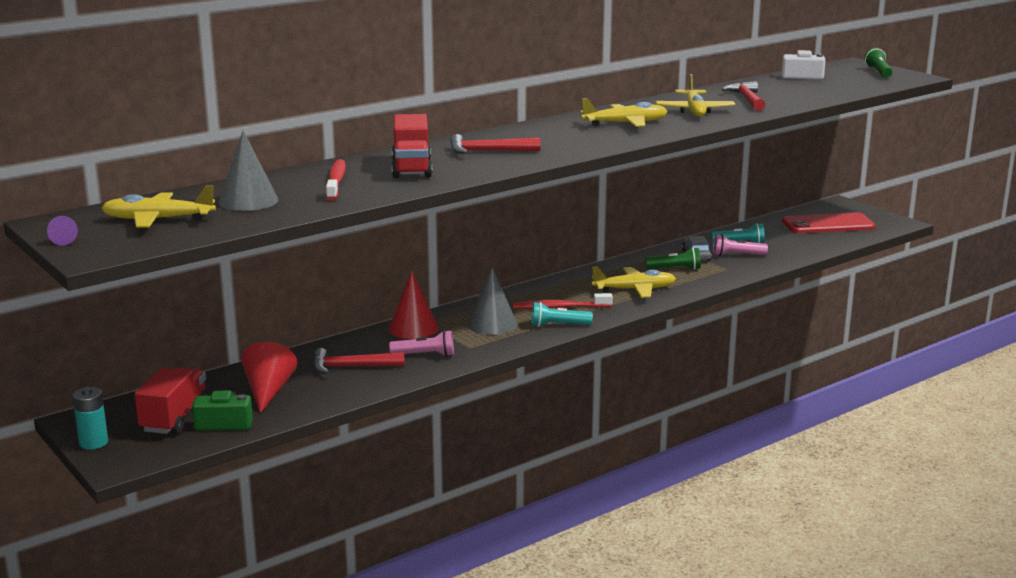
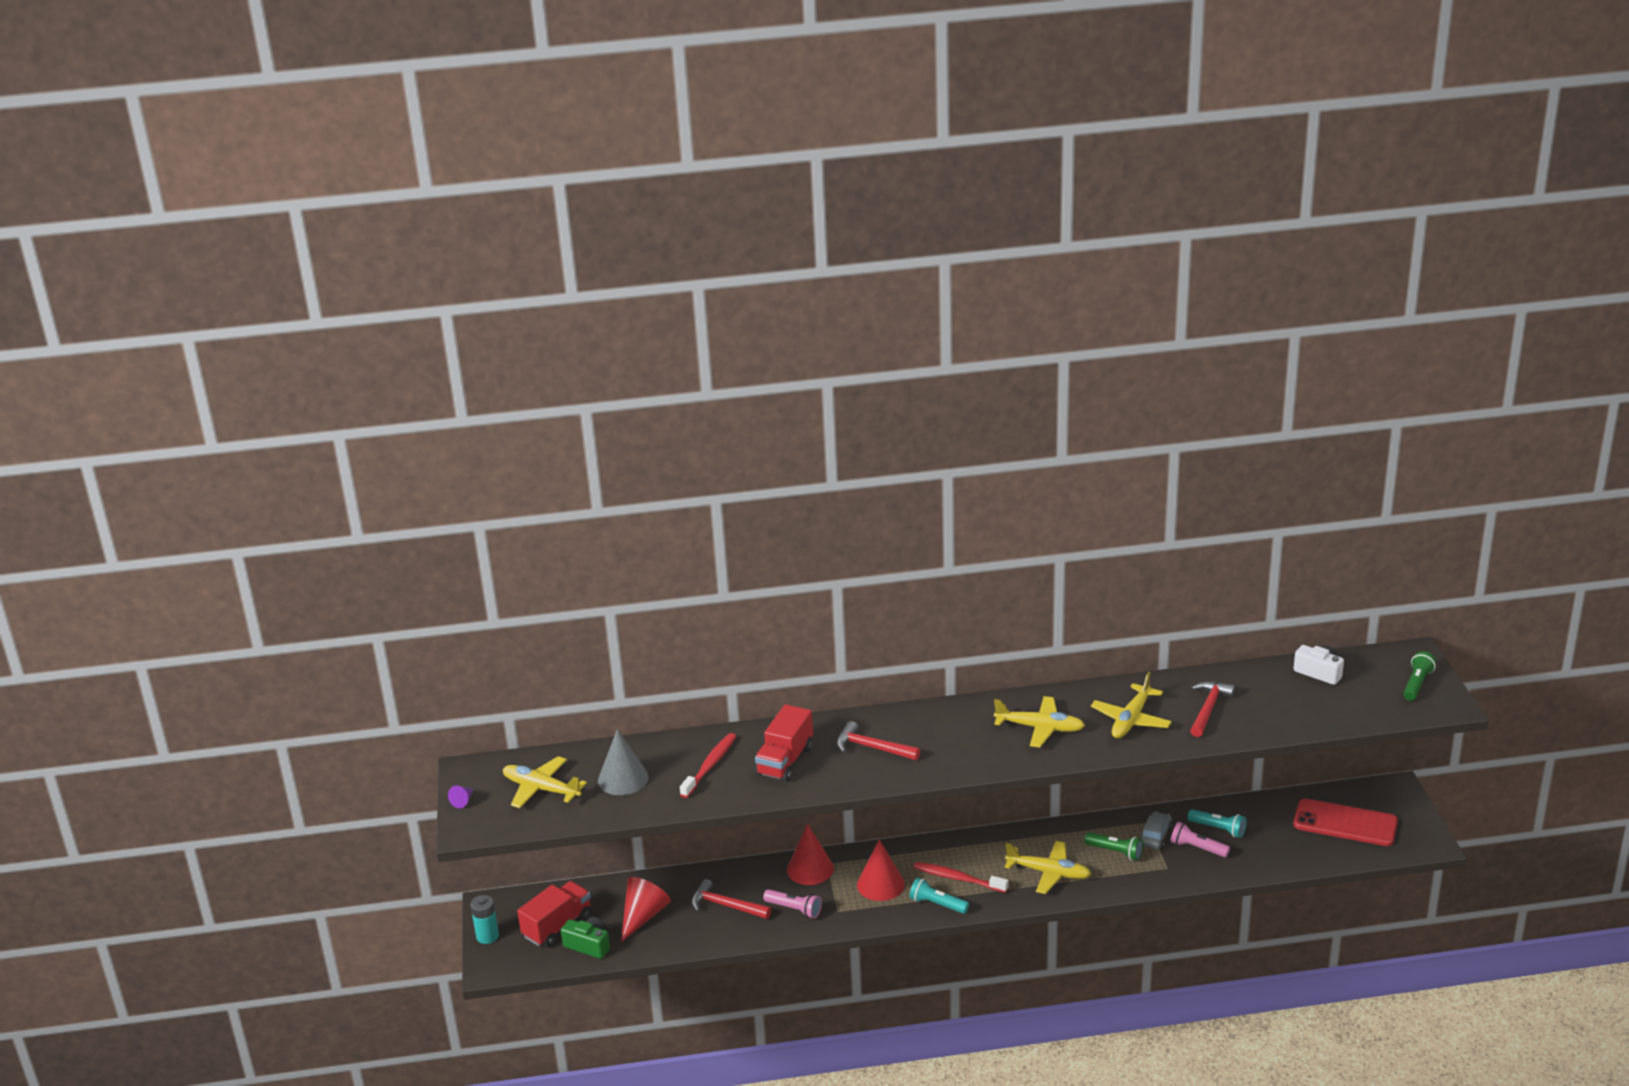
camera: 30 degrees right, 10 degrees up
(492, 324) = (880, 884): grey cone -> red cone

